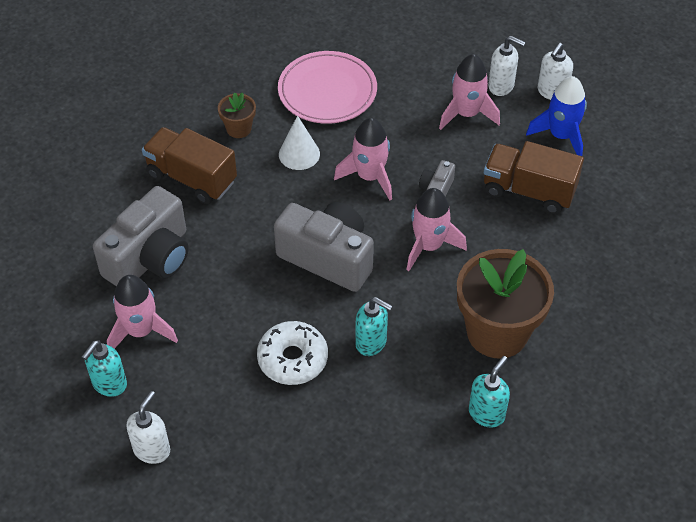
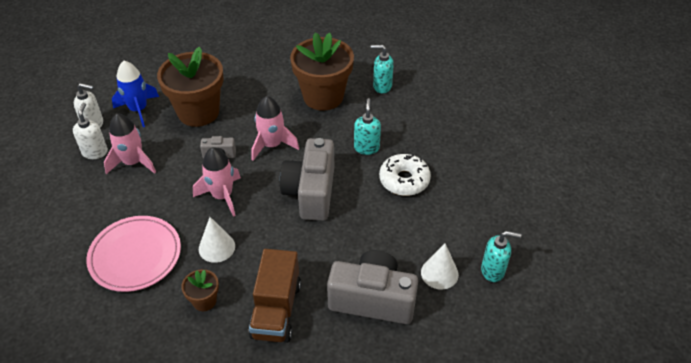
camera: 115 degrees left, 5 degrees down
(141, 331) = (439, 273): pink rocket -> white cone
(152, 449) = (519, 223): white soap dispenser -> none
(528, 191) = (198, 112): brown truck -> brown flower pot

